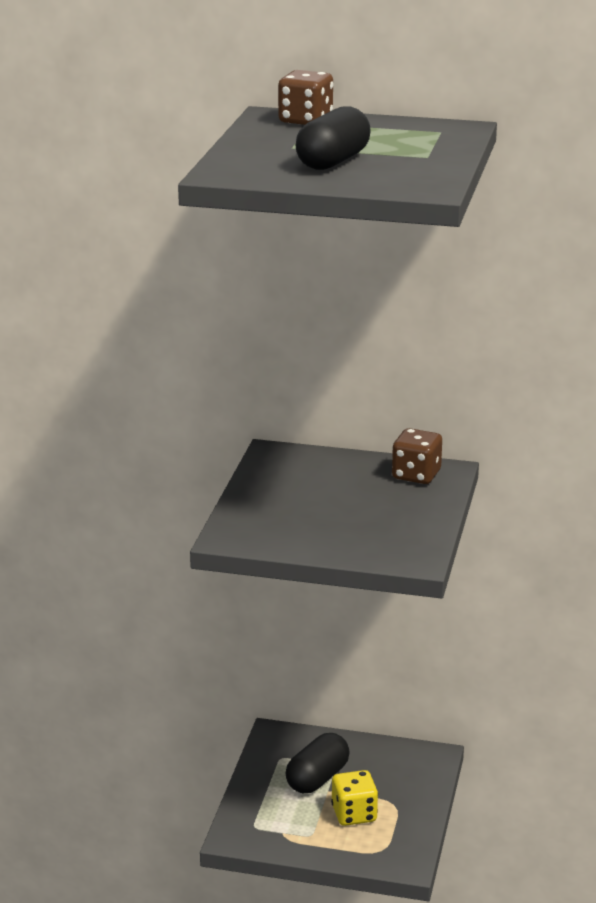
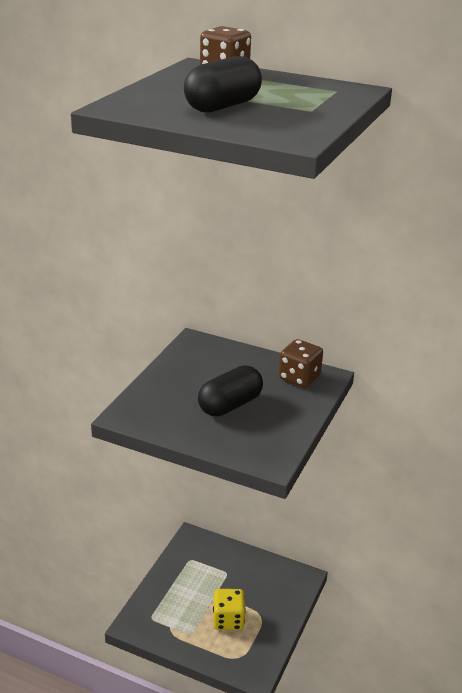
camera: 10 degrees right, 5 degrees up
(317, 778) = (210, 582): black capsule -> black capsule (230, 405)

